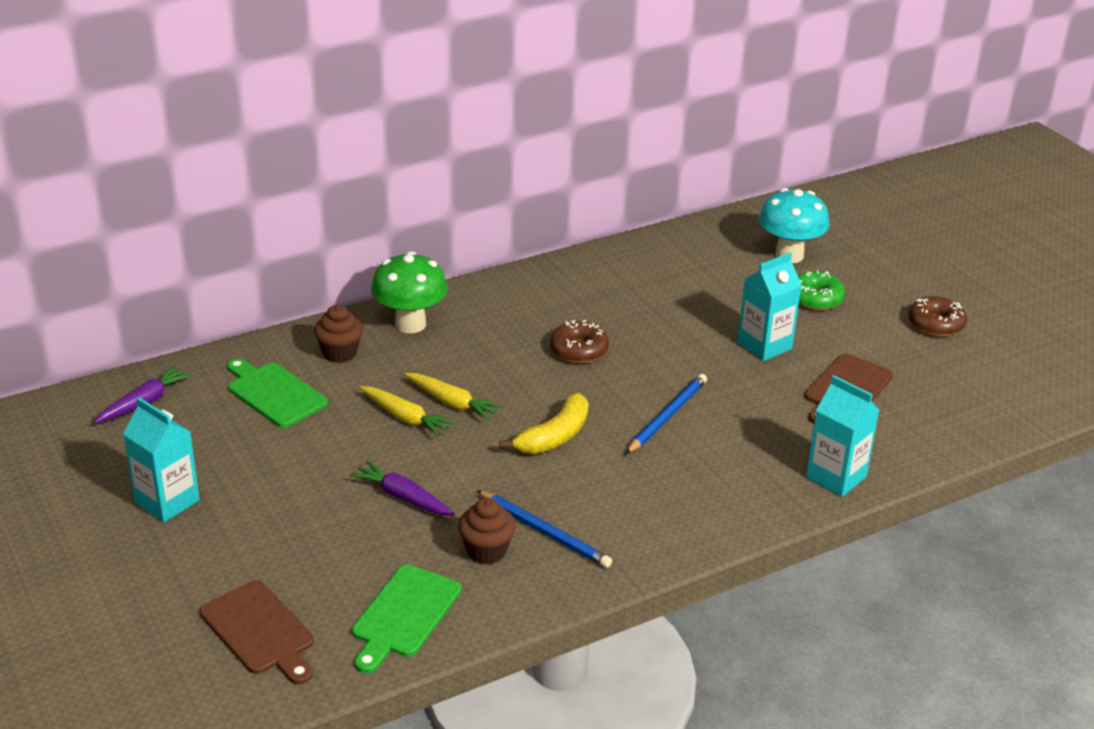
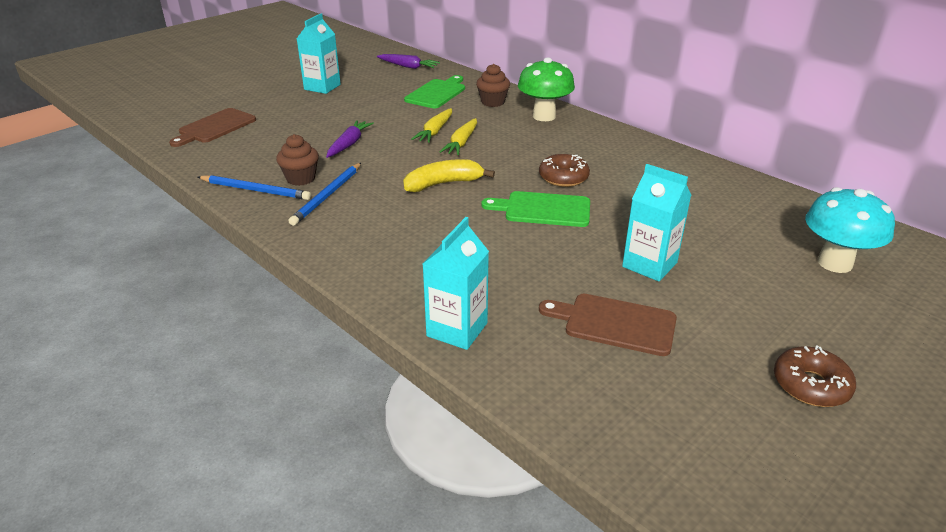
camera: 75 degrees right, 0 degrees up
(404, 615) = (232, 163): green cutting board -> green cutting board (543, 209)
(554, 436) = (443, 184): yellow banana -> yellow banana turned 135 degrees clockwise
(667, 416) = (499, 227): blue pencil -> blue pencil (255, 190)
(815, 298) = (768, 288): green donut -> none

